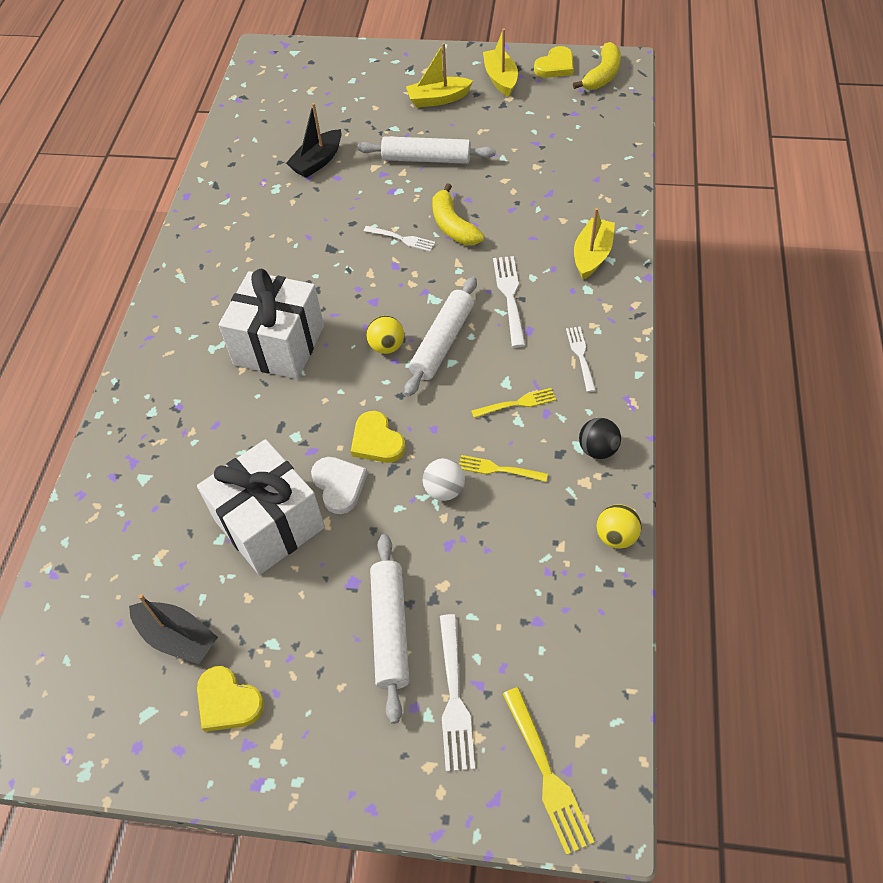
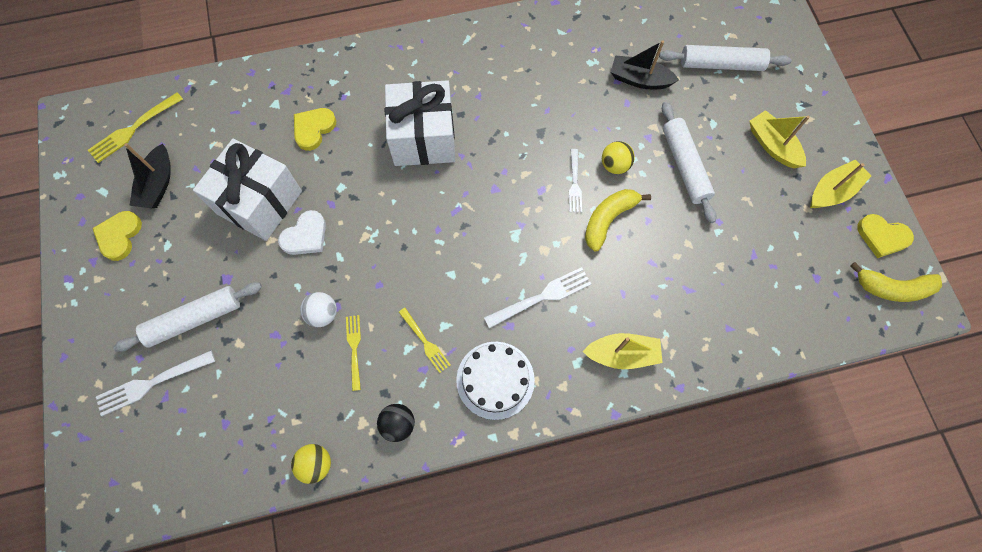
camera: 65 degrees right, 15 degrees up
(377, 441) = (354, 247): yellow heart -> yellow heart (313, 129)
(387, 346) = (450, 218): yellow ball -> yellow ball (614, 165)
(442, 342) = (469, 259): white rolling pin -> white rolling pin (721, 64)
(547, 774) = (107, 468): yellow fork -> yellow fork (133, 129)
(581, 356) = (495, 380): white fork -> white cake

